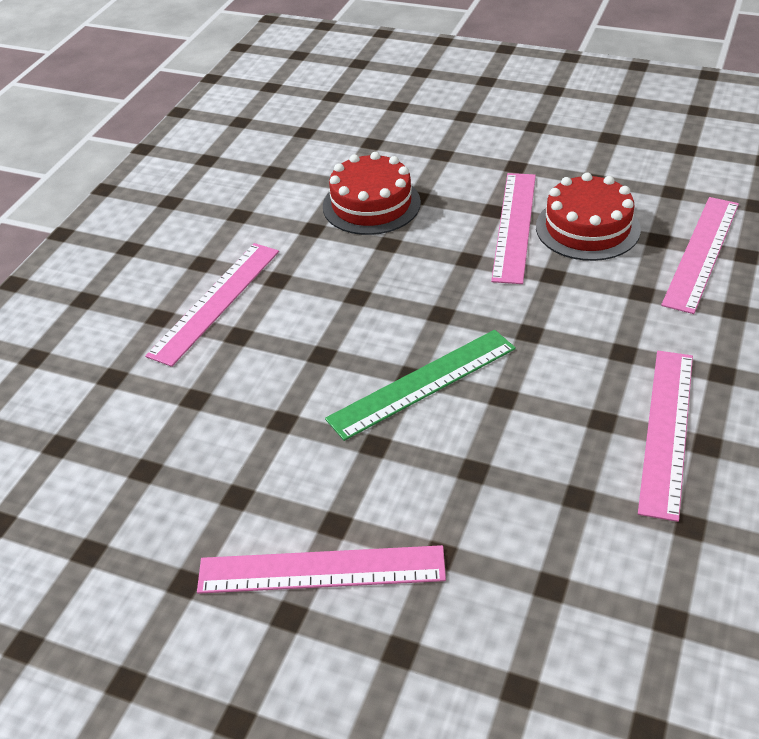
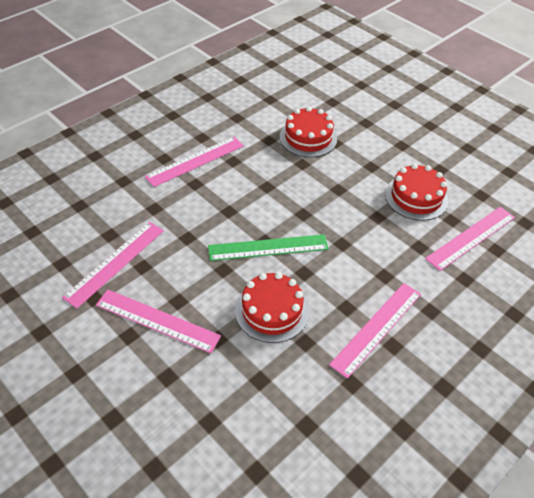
camera: 20 degrees right, 5 degrees up
(495, 474) = (272, 311): none -> red cake
(514, 226) = (376, 180): pink ruler -> pink ruler (115, 263)

